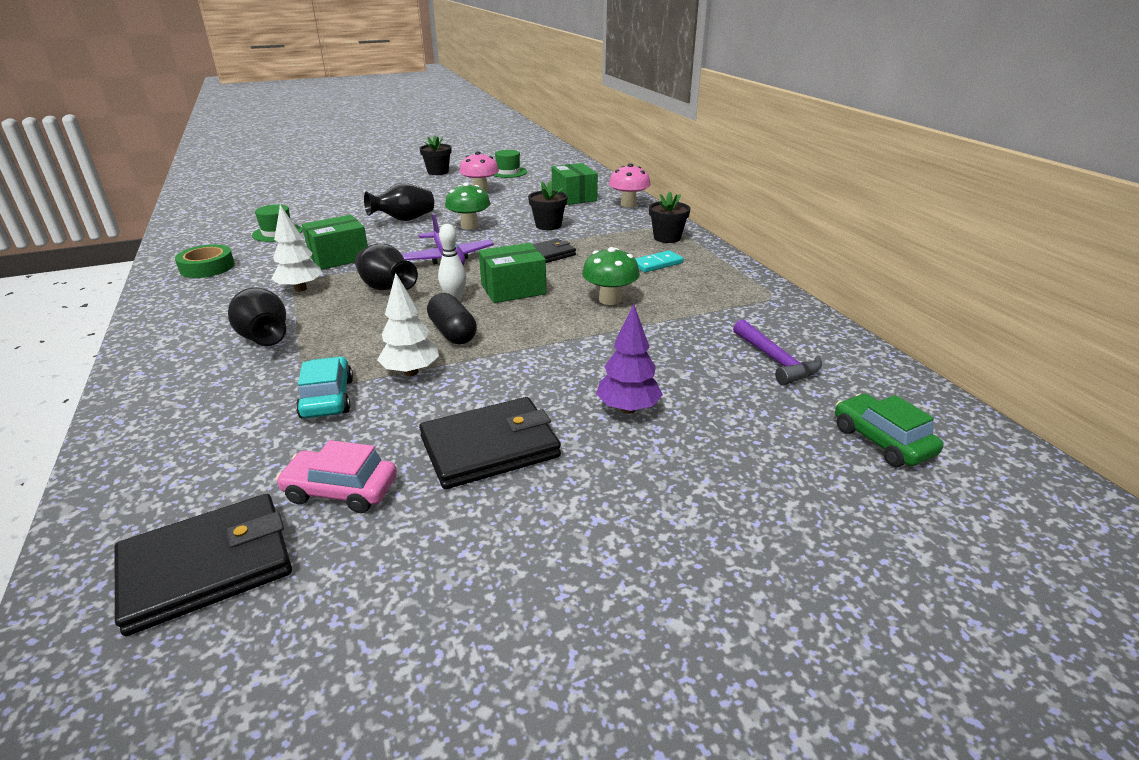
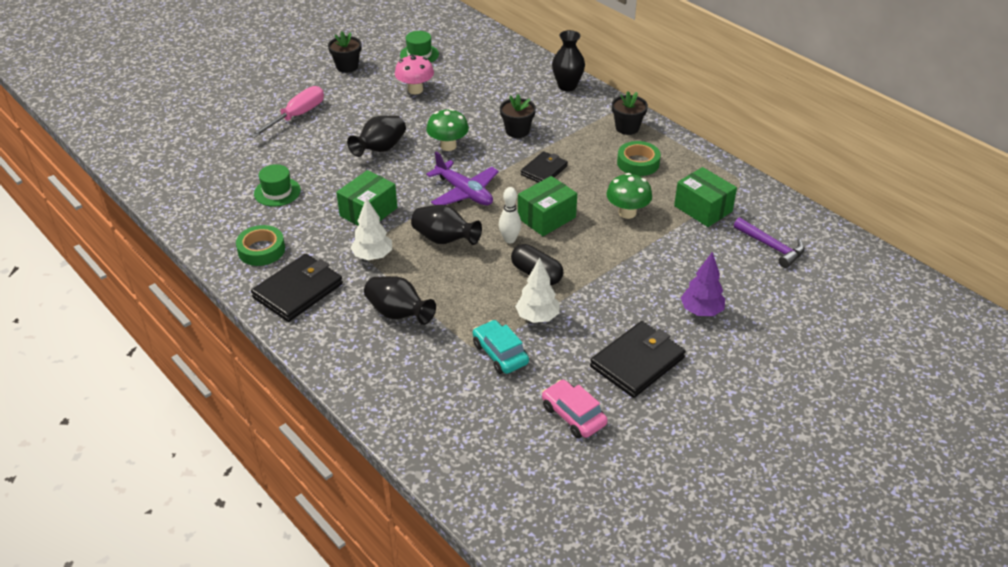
camera: 20 degrees left, 10 degrees up
(207, 566) = (542, 479): black wallet -> black wallet (298, 290)
(341, 490) = (573, 415): pink car -> pink car turned 60 degrees clockwise
(359, 192) = (297, 116): none -> pink screwdriver
(574, 197) = (511, 84): green box -> green box (703, 209)
(628, 204) = (567, 86): pink mushroom -> black vase
(657, 264) = (638, 163): turquoise domino -> green tape
(882, 441) = (857, 297): green car -> none

